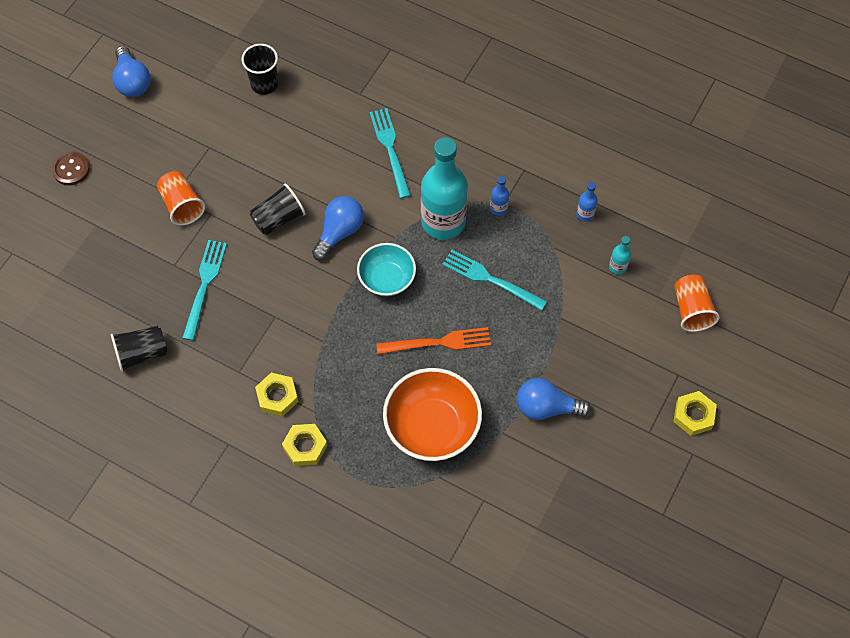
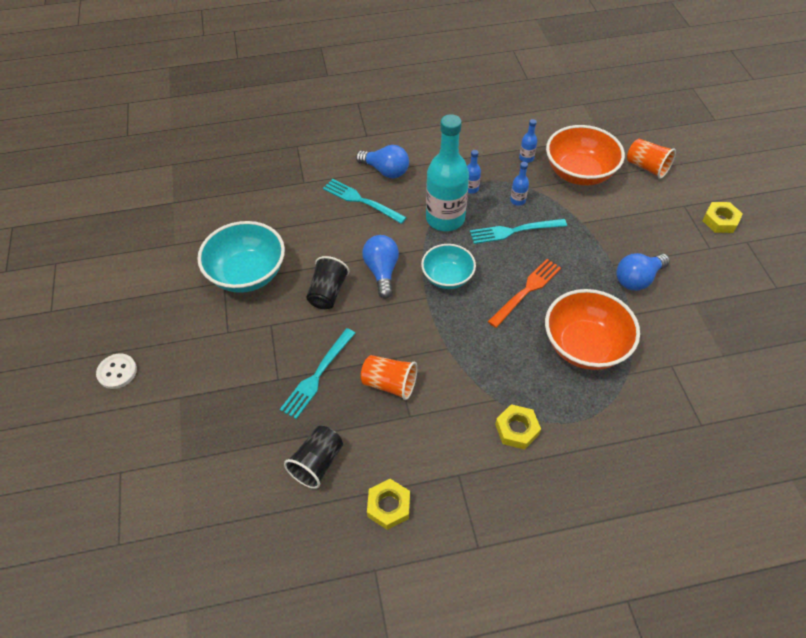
camera: 40 degrees left, 10 degrees down
(71, 169) = (117, 372): brown button -> white button
(132, 81) = (114, 279): blue light bulb -> blue light bulb (385, 171)
(182, 205) = (241, 334): orange cup -> orange cup (389, 384)
(204, 285) = (317, 376): turquoise fork -> turquoise fork turned 120 degrees counterclockwise
(233, 153) = (247, 274): none -> turquoise bowl
(264, 84) = (226, 218): black cup -> none
(277, 396) = (457, 411): yellow nut -> yellow nut (388, 506)
(527, 252) = (517, 200): none -> blue bottle
(617, 267) = (579, 173): turquoise bottle -> orange bowl

